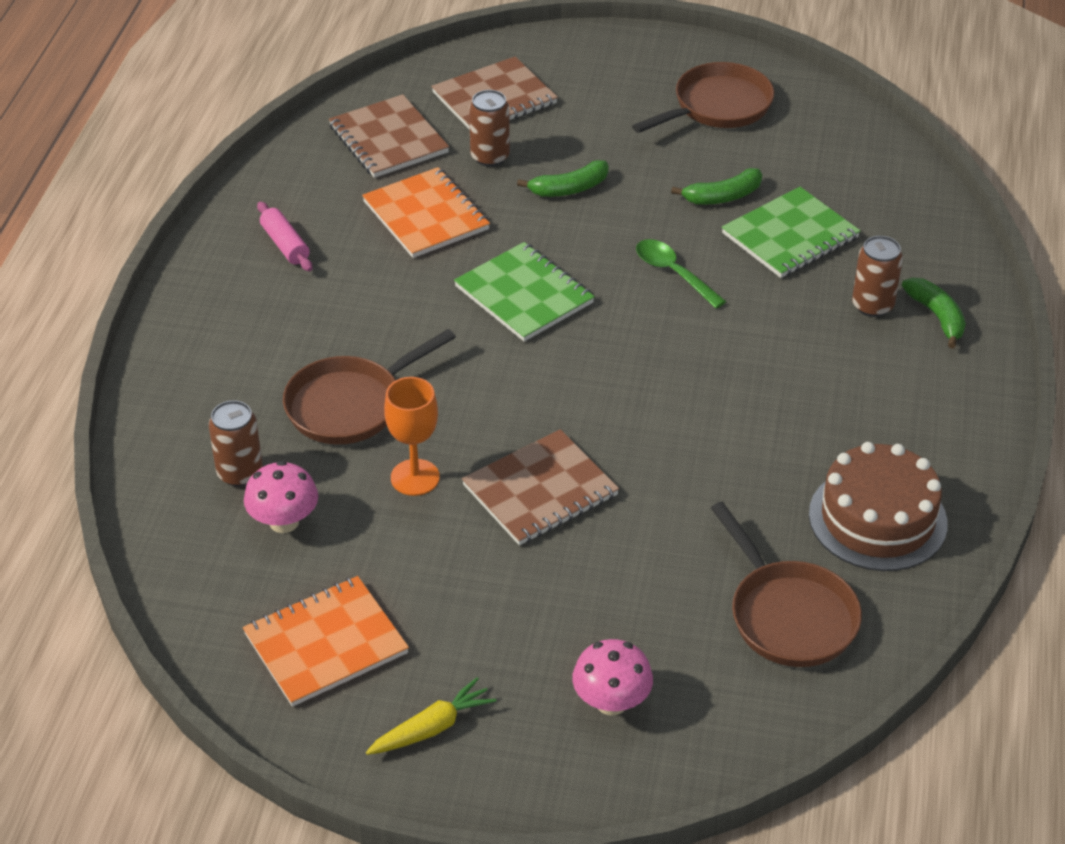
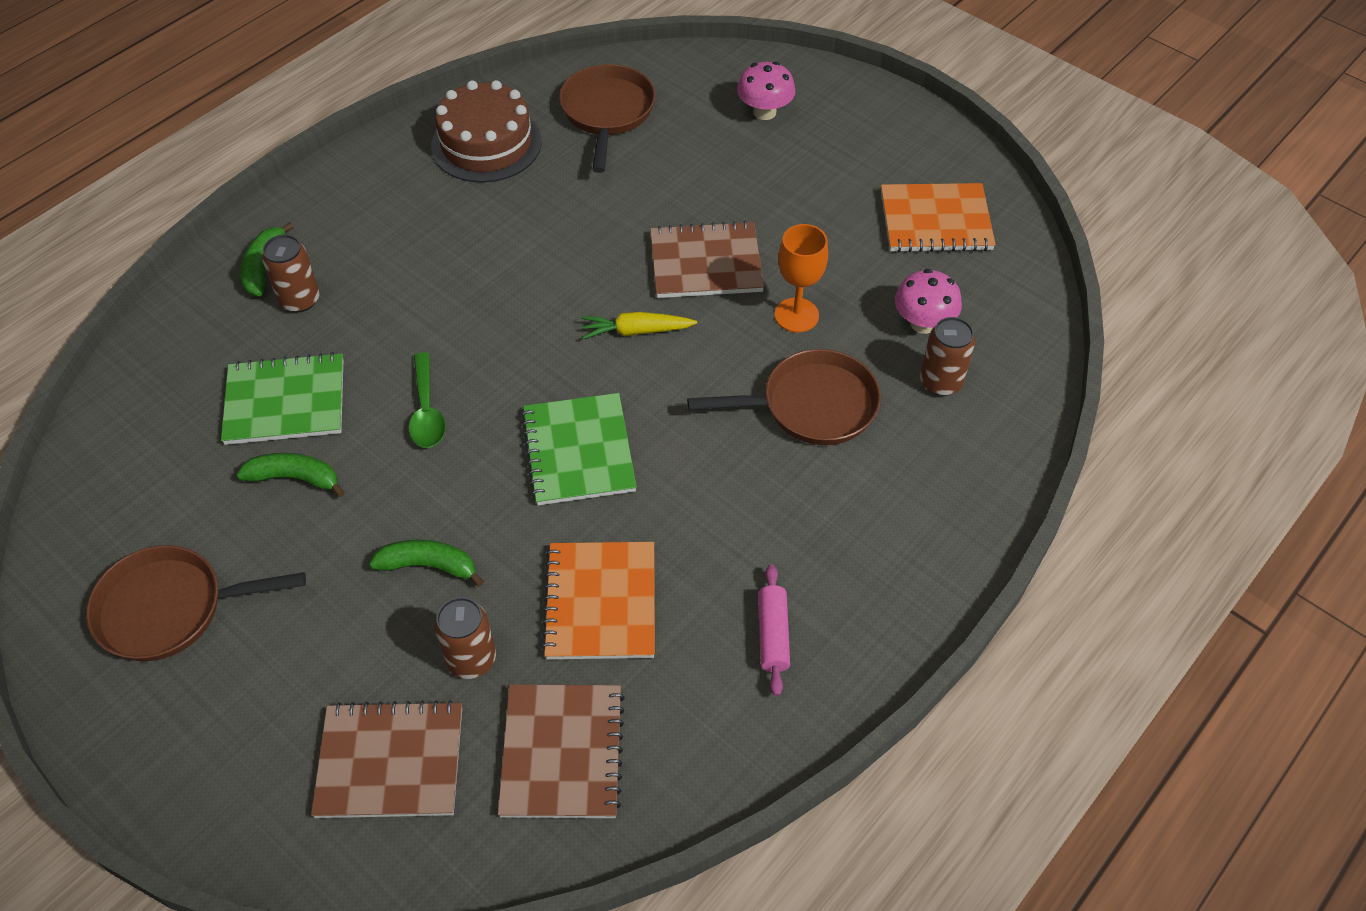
camera: 150 degrees left, 10 degrees up
(432, 727) = (890, 143): yellow carrot -> yellow carrot (636, 331)

